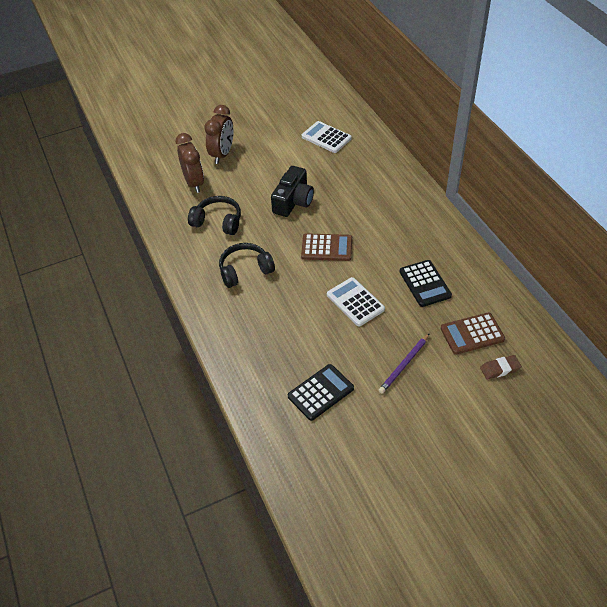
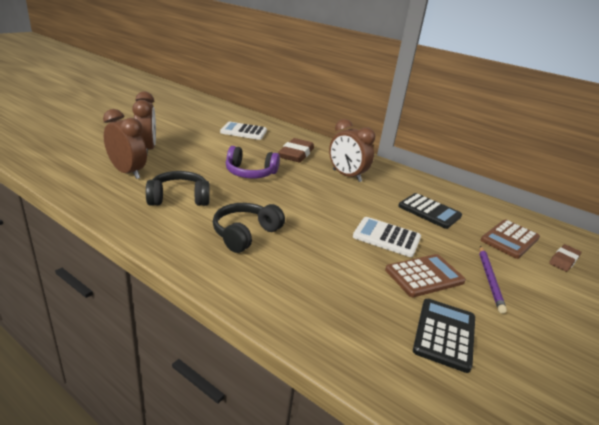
camera: 35 degrees left, 20 degrees down
(293, 201) = (250, 173): black camera -> purple headphones
(327, 248) = (315, 201): brown calculator -> brown calculator (424, 276)
(356, 181) = (296, 154): none -> brown eraser
(383, 221) = (346, 176): none -> brown clock

